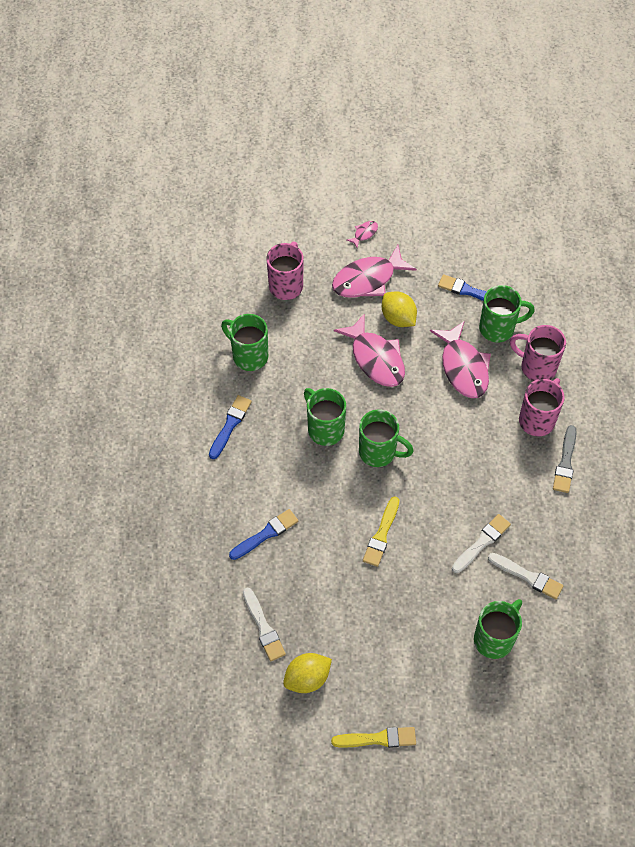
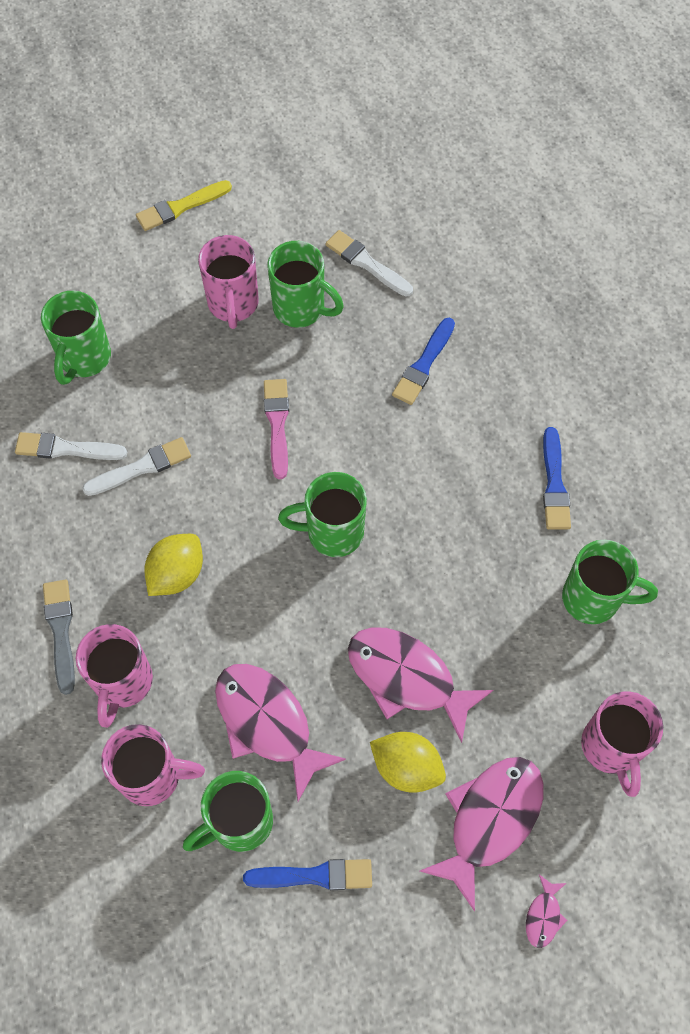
camera: 155 degrees right, 5 degrees up
(307, 678) = (288, 233): yellow lemon -> yellow lemon (177, 574)
(325, 429) = (424, 534): green mug -> green mug (301, 308)
(373, 636) = (233, 304): none -> pink mug
(381, 534) = (277, 424): yellow brush -> pink brush
(482, 542) = (141, 467): white brush -> white brush turned 135 degrees counterclockwise

